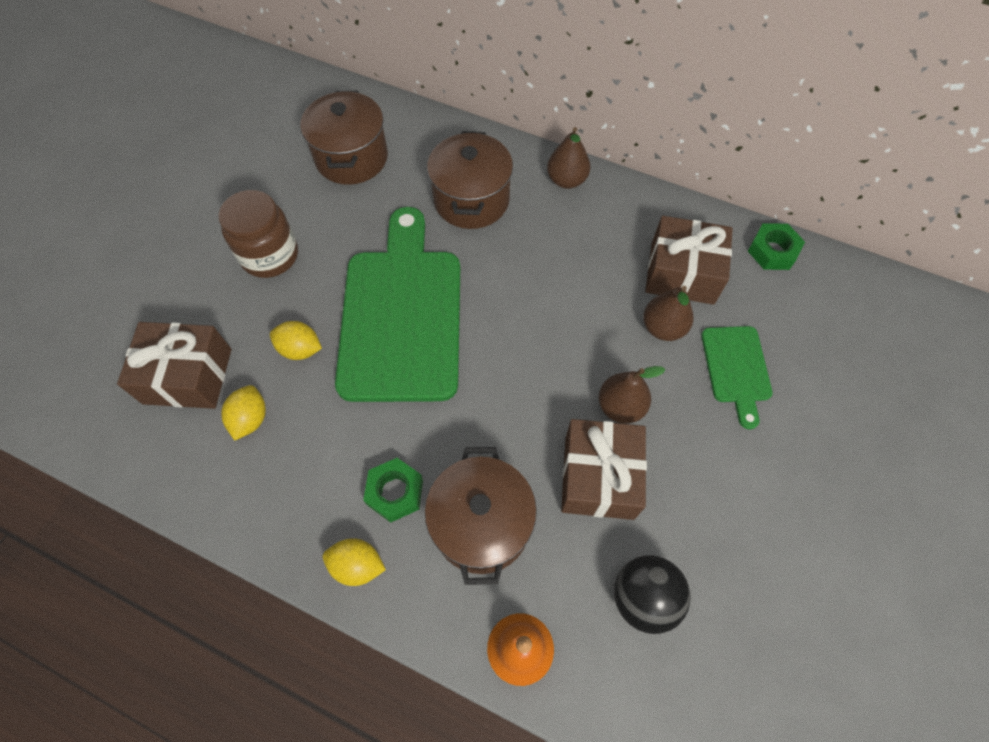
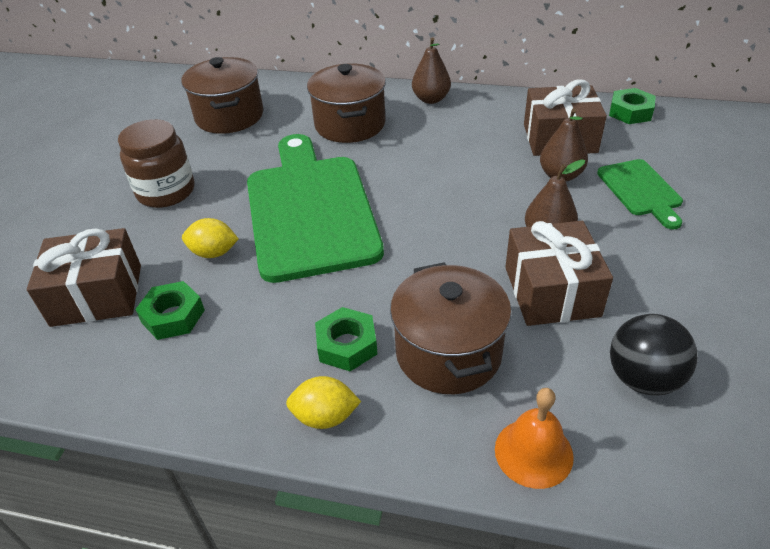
camera: 10 degrees left, 20 degrees down
(250, 419) = (173, 316): yellow lemon -> green nut

